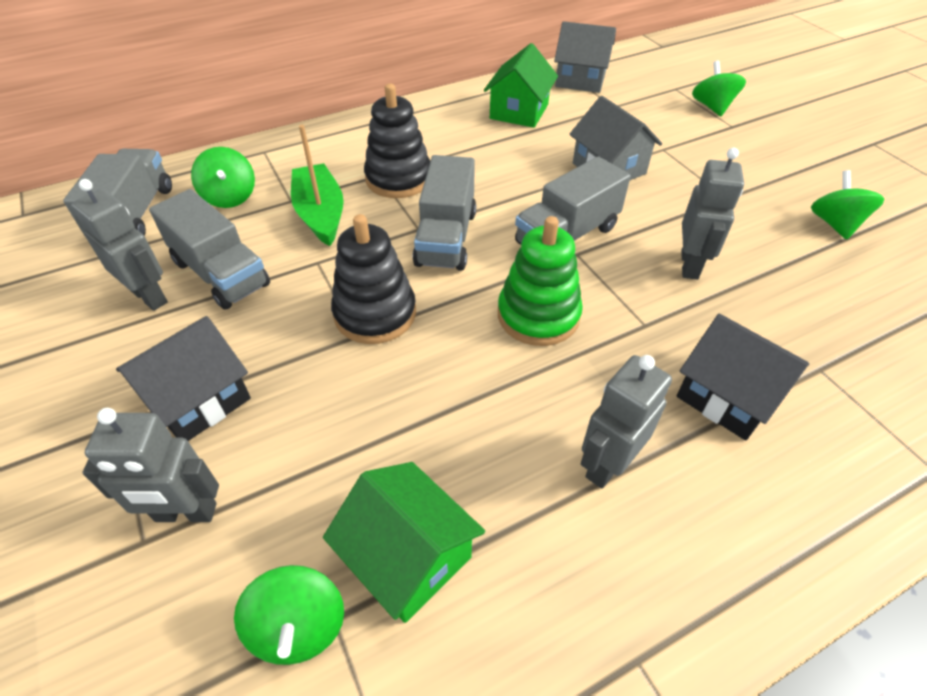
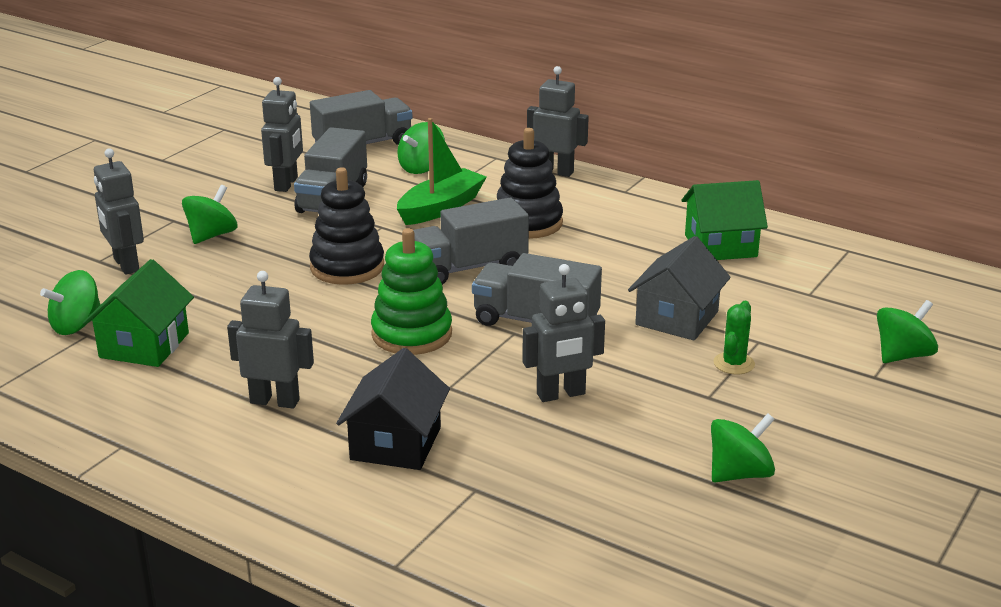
camera: 60 degrees right, 20 degrees down
(198, 399) = (212, 235): black house -> green spinning top
(326, 133) = (555, 171): none -> grey robot
(580, 79) = (842, 262): grey house -> none
(687, 170) = (734, 363): none -> green cactus

